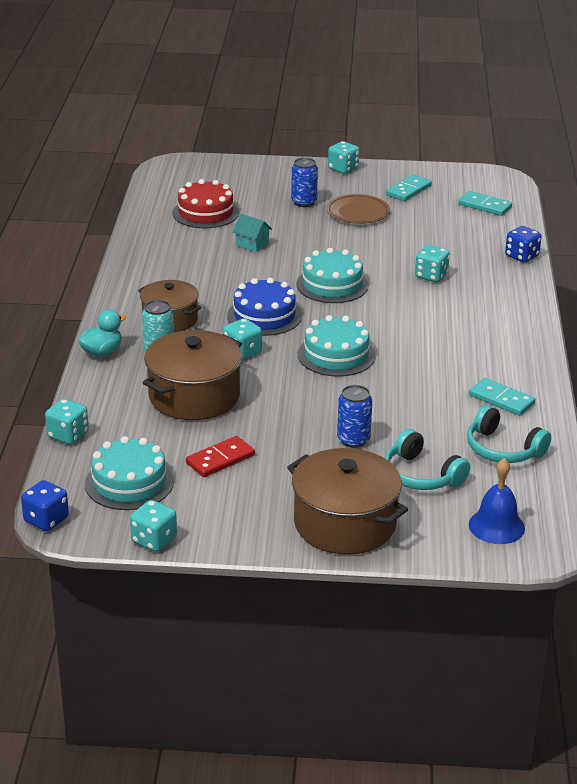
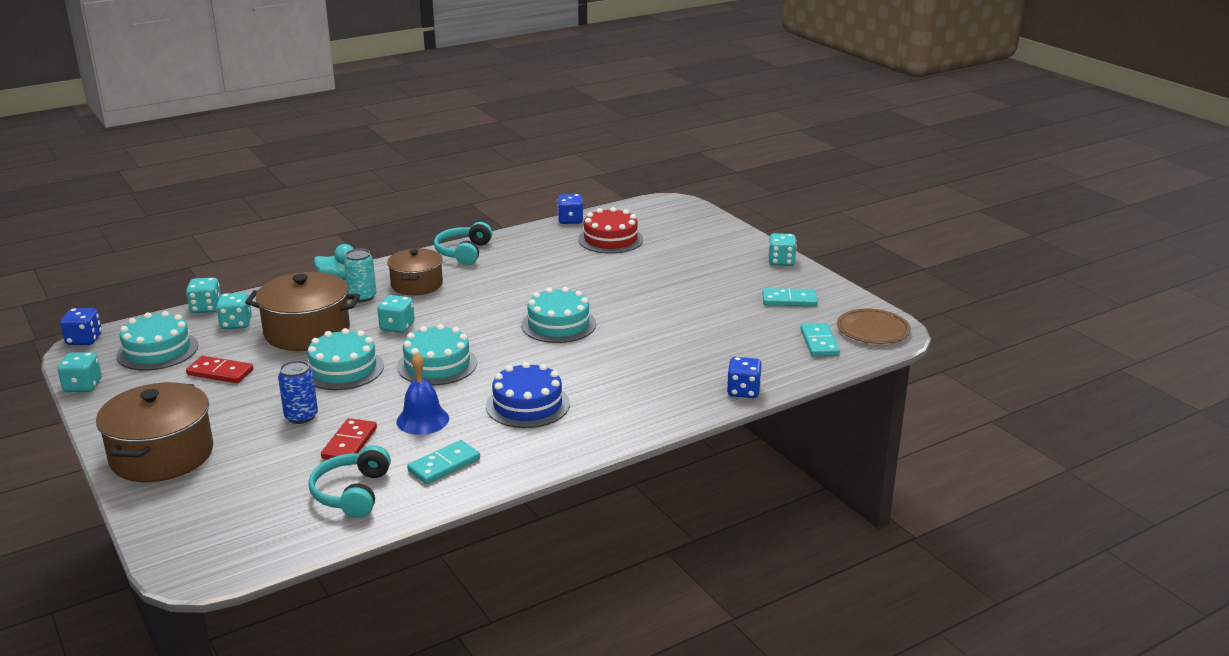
camera: 55 degrees right, 5 degrees down
(140, 215) = (570, 220): none -> blue dice
(252, 244) = (583, 272): turquoise house -> none
(264, 316) = (467, 316): blue cake -> blue cake (527, 405)
(291, 398) = (343, 369): none -> turquoise cake
(304, 202) = (690, 267): blue can -> none
(357, 212) = (708, 293): brown plate -> brown plate (873, 330)
(421, 475) = (269, 466): turquoise headphones -> turquoise headphones (463, 252)
(424, 430) = (350, 443): none -> red domino
(431, 276) = (637, 361): turquoise dice -> turquoise dice (236, 324)
(496, 526) = (212, 530): blue bell -> blue bell (422, 420)
(501, 399) = (444, 465): turquoise domino -> turquoise domino turned 45 degrees clockwise

